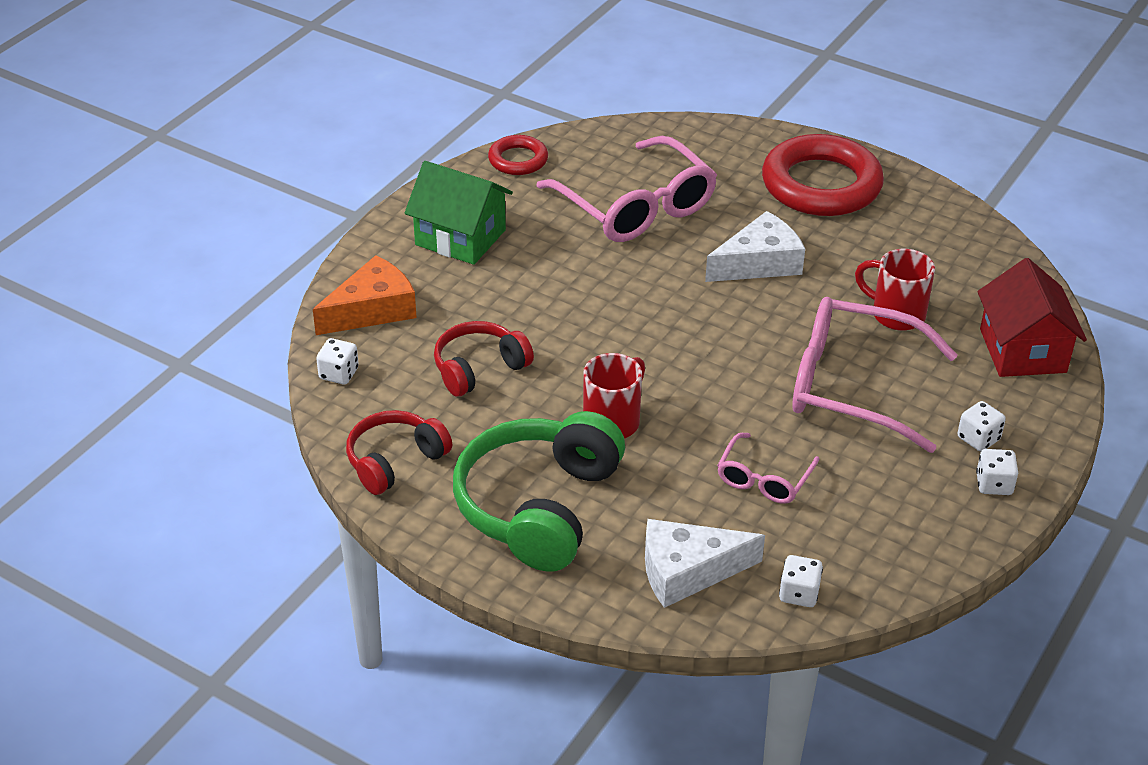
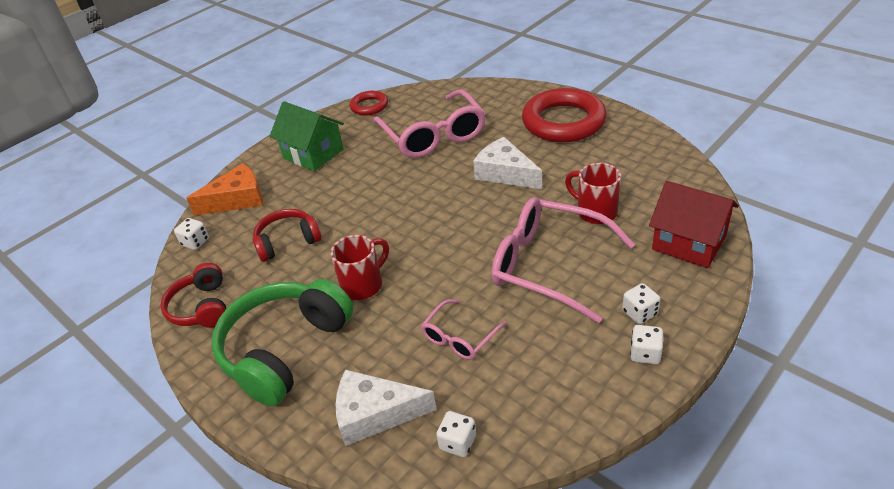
camera: 15 degrees right, 0 degrees up
(395, 461) = (201, 307): red headphones -> red headphones turned 75 degrees counterclockwise
(759, 263) = (505, 173): white cheese -> white cheese turned 120 degrees counterclockwise
(1022, 351) = (689, 242): red house -> red house turned 60 degrees counterclockwise

